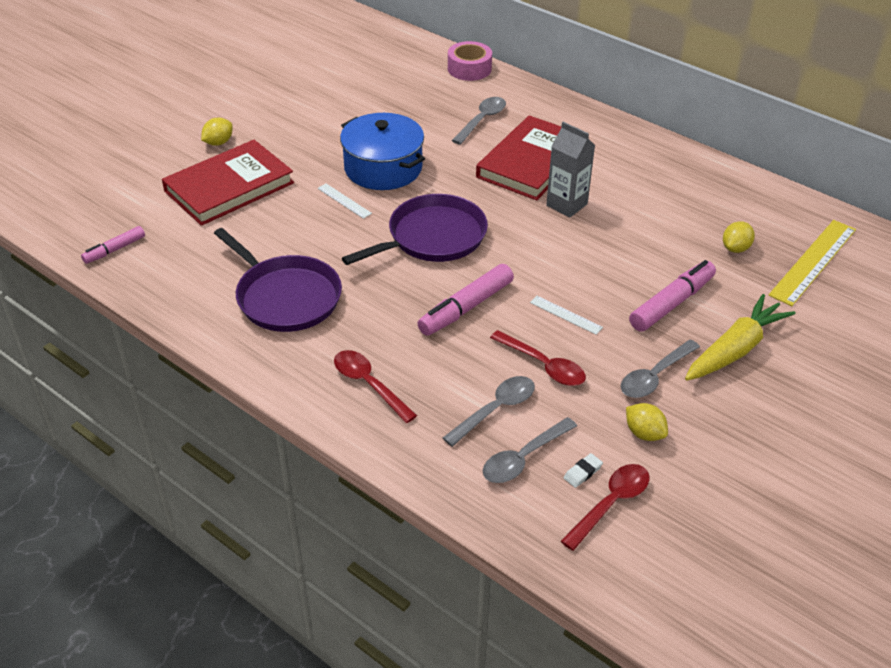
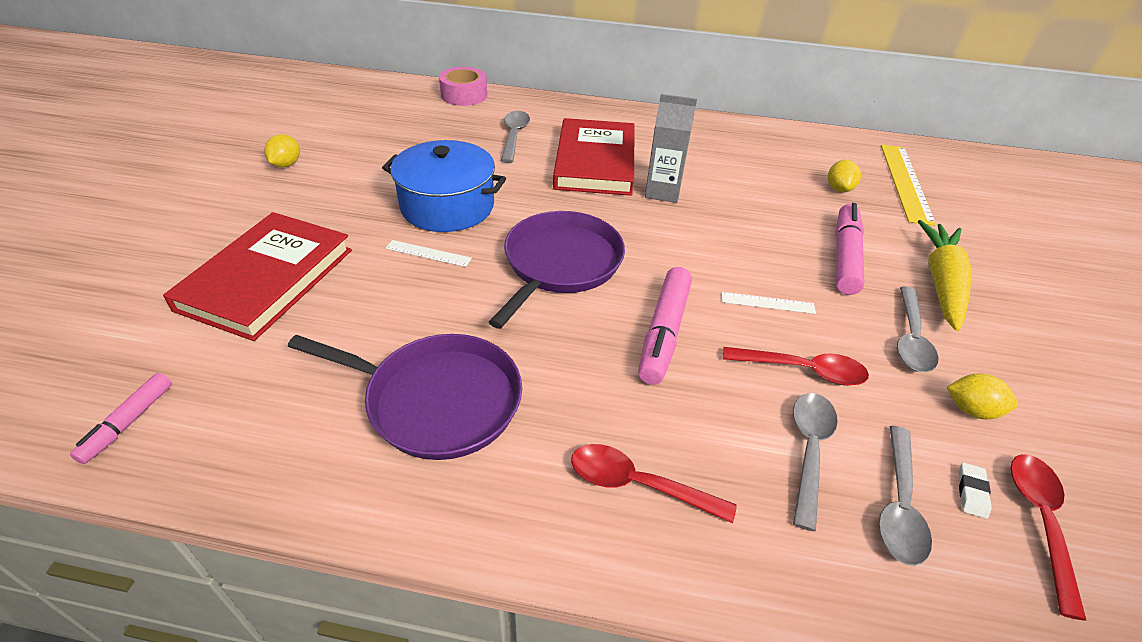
camera: 30 degrees left, 0 degrees up
(218, 143) = (221, 230): yellow lemon -> yellow lemon (286, 164)

